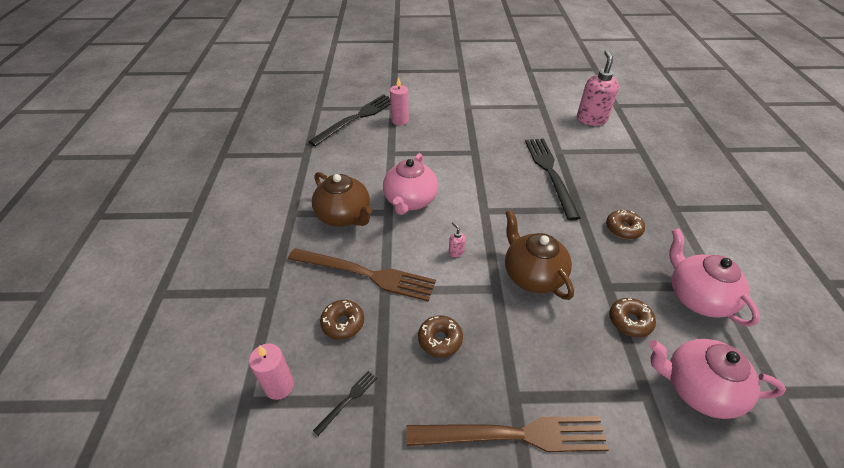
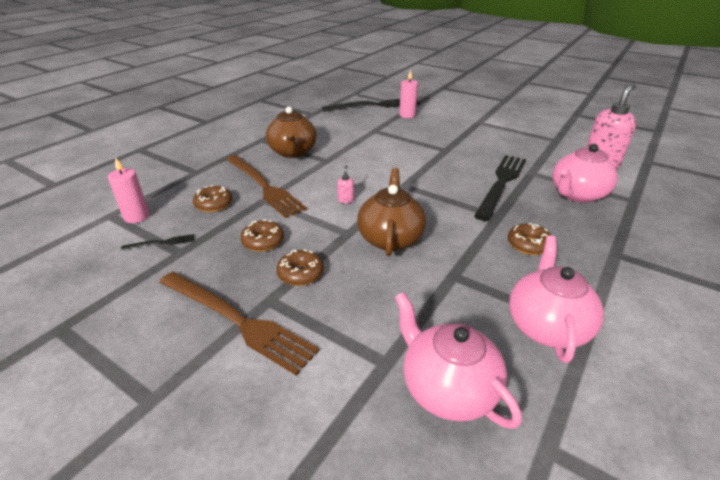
camera: 35 degrees right, 10 degrees down
(410, 201) = (351, 160): pink teapot -> pink teapot (577, 194)
(629, 321) = (442, 307): brown donut -> brown donut (300, 273)

